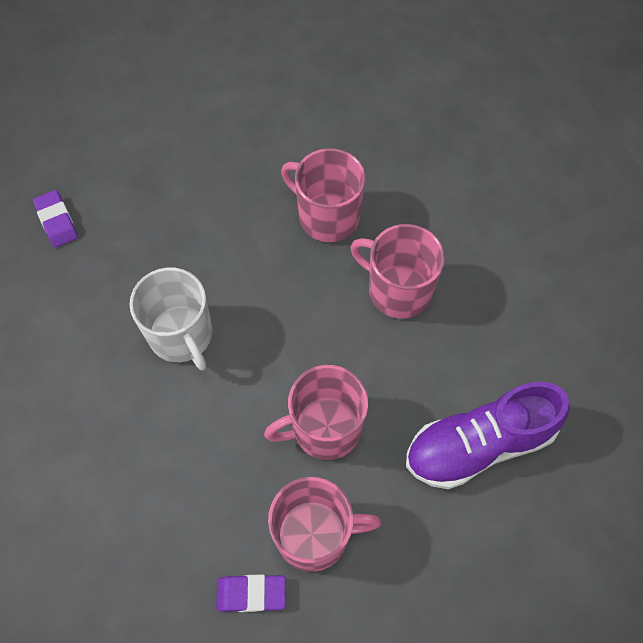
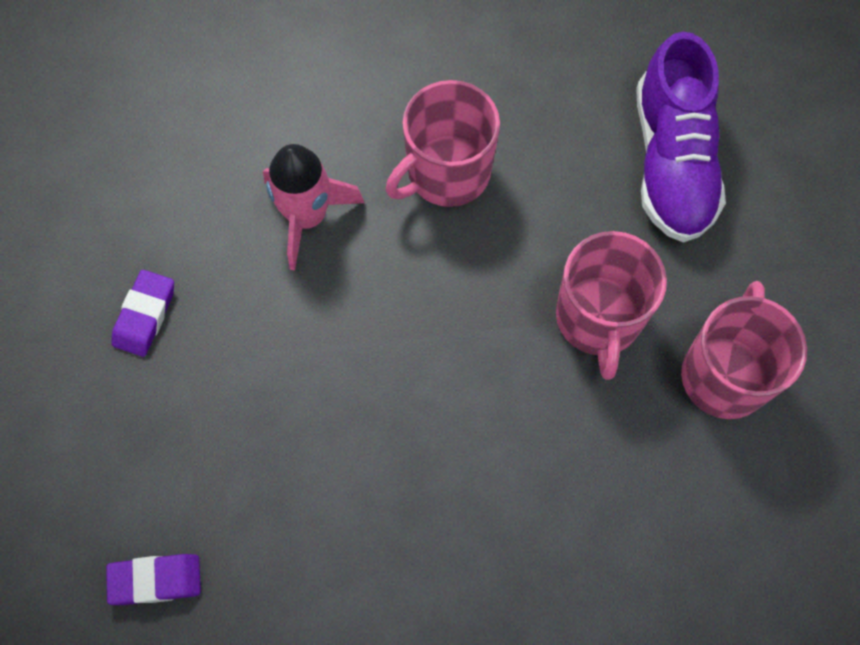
camera: 70 degrees left, 5 degrees up
(181, 335) = (410, 453): white mug -> none
(251, 594) = (774, 467): purple eraser -> purple eraser (145, 315)
(327, 216) = (307, 217): pink mug -> pink rocket

